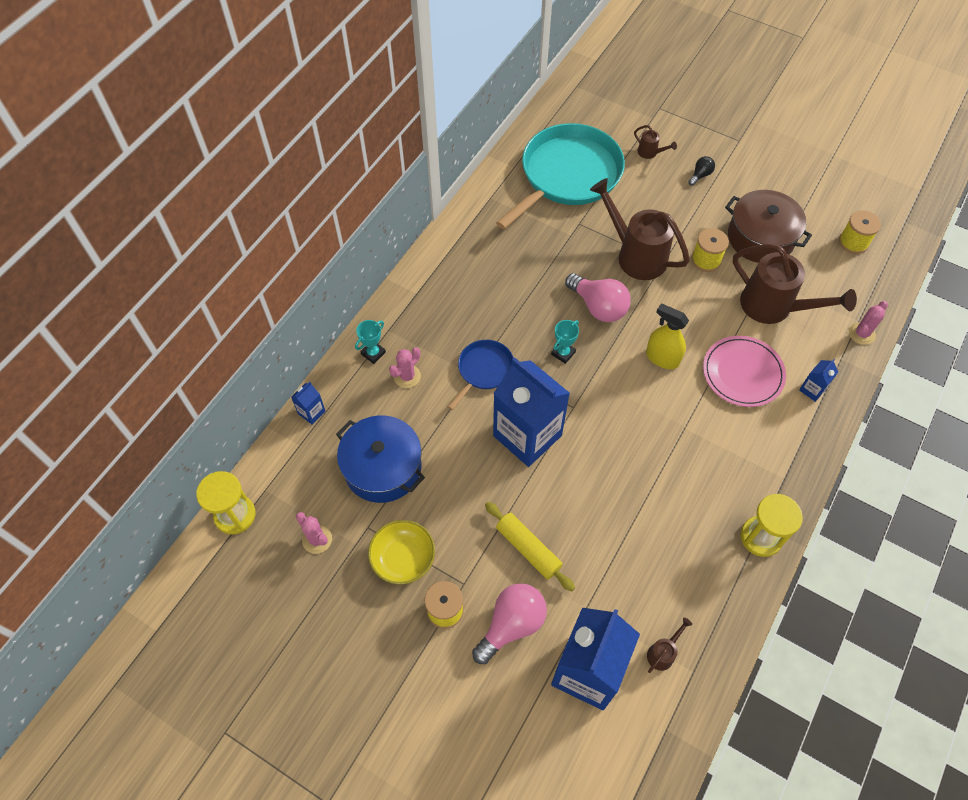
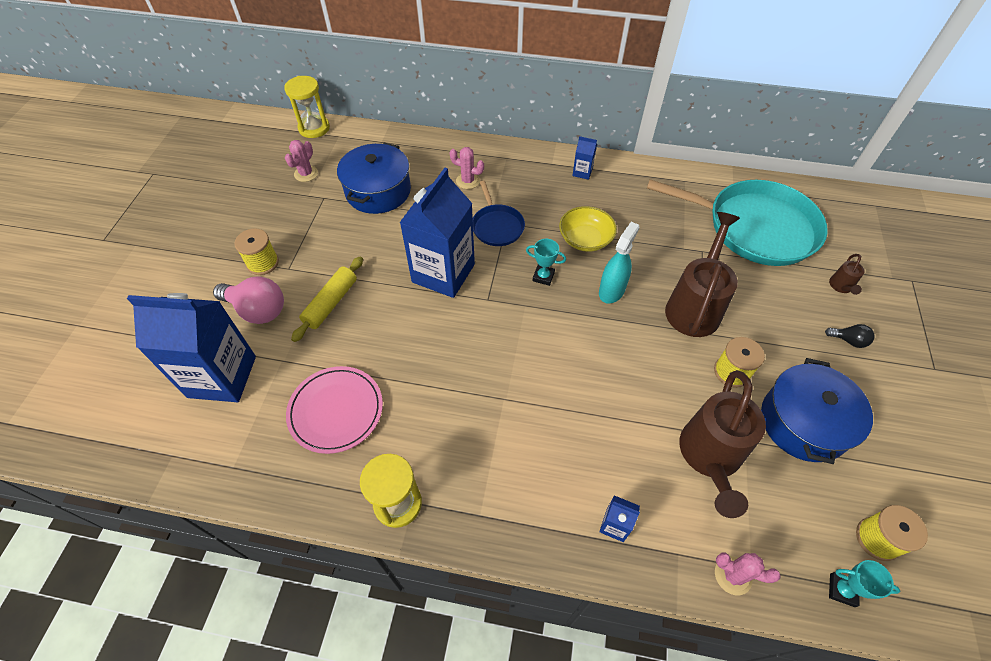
camera: 70 degrees right, 5 degrees down
(311, 412) = (411, 139): blue carton -> blue carton (582, 172)
(373, 353) = (480, 156): turquoise trophy -> turquoise trophy (842, 590)
(403, 558) = (302, 225): yellow bowl -> yellow bowl (585, 239)
(484, 370) = (497, 226): blue pan -> blue pan turned 60 degrees clockwise
(598, 307) = (611, 291): pink light bulb -> turquoise spray bottle
(662, 358) = (579, 359): yellow spray bottle -> none
(663, 653) = (248, 435): brown watering can -> none
(742, 373) = (599, 442): pink plate -> pink plate (336, 411)
(760, 238) = (803, 422): brown pot -> blue pot

